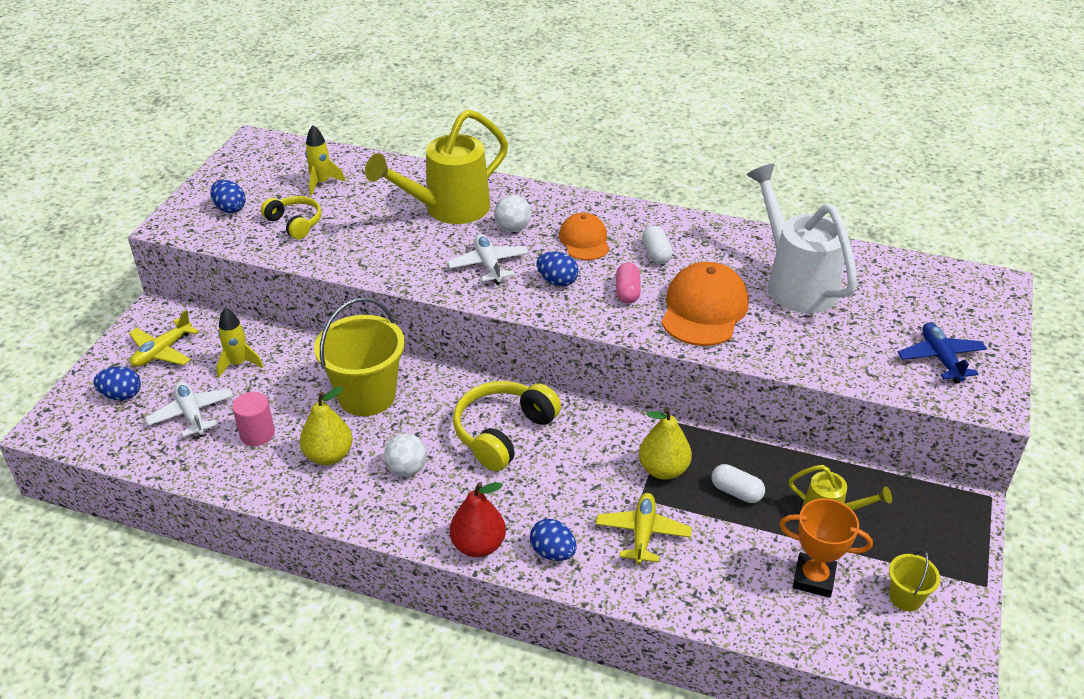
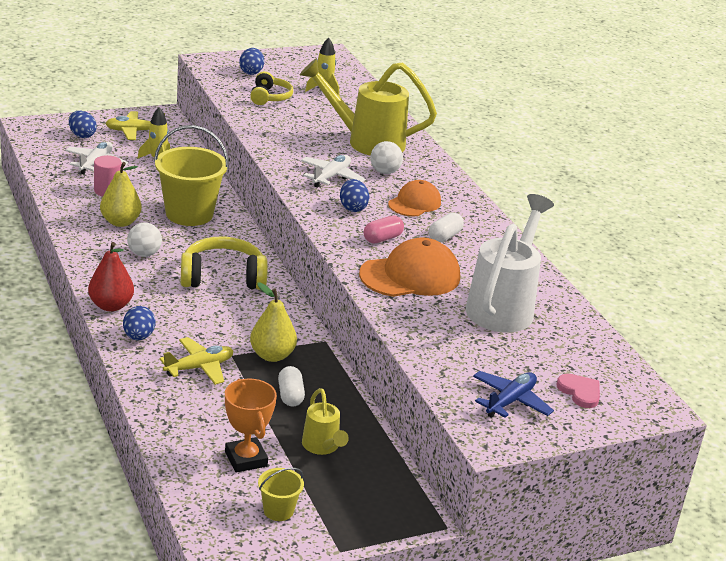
camera: 45 degrees right, 10 degrees down
(951, 312) = (580, 392): none -> pink heart

